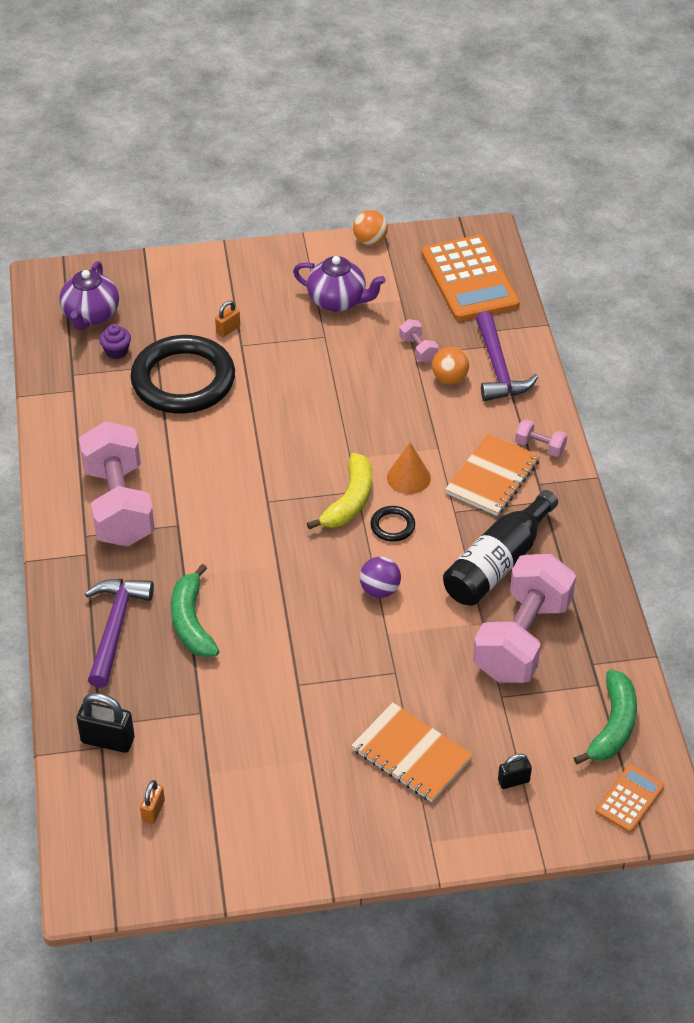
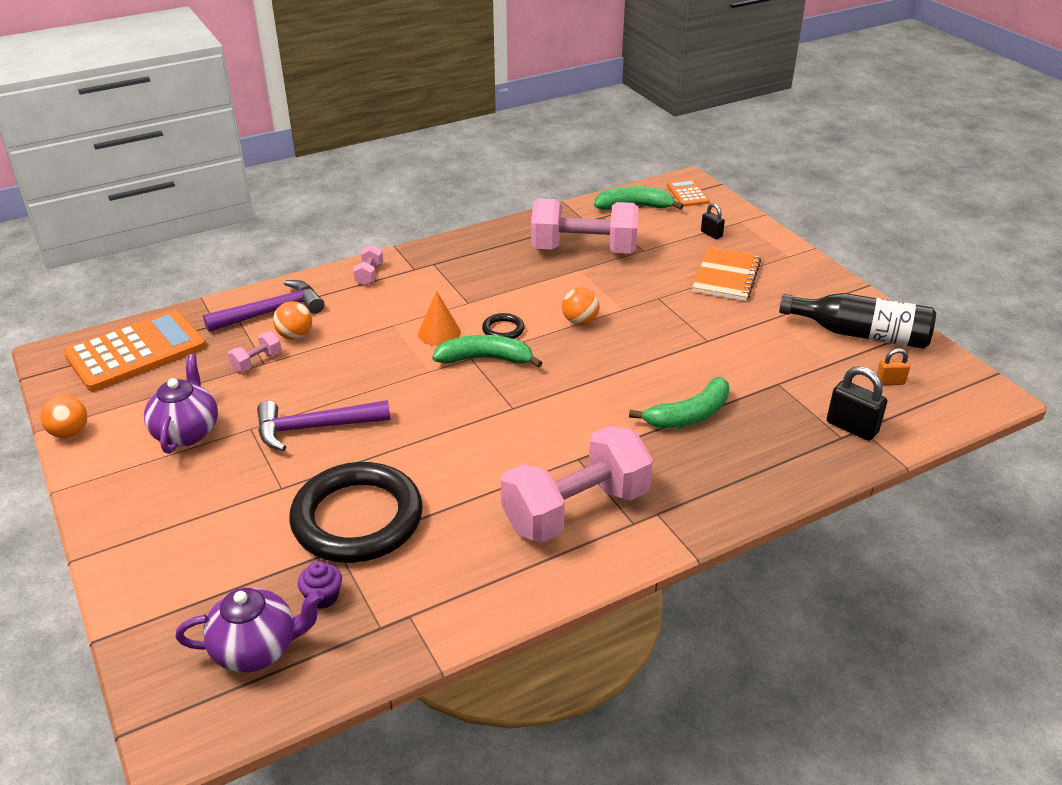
camera: 110 degrees left, 10 degrees down
(108, 740) = (852, 427): black padlock -> black padlock turned 45 degrees counterclockwise
(115, 627) = (732, 462): purple hammer -> purple hammer (314, 428)
(228, 330) = (256, 506): orange padlock -> none
(350, 501) = (485, 359): yellow banana -> green banana
(380, 590) = (580, 321): purple ball -> orange ball
(492, 477) = (417, 291): orange notebook -> none
(497, 563) = (514, 273): black bottle -> black bottle (861, 334)
(629, 799) = (687, 194): orange calculator -> orange calculator turned 60 degrees clockwise

